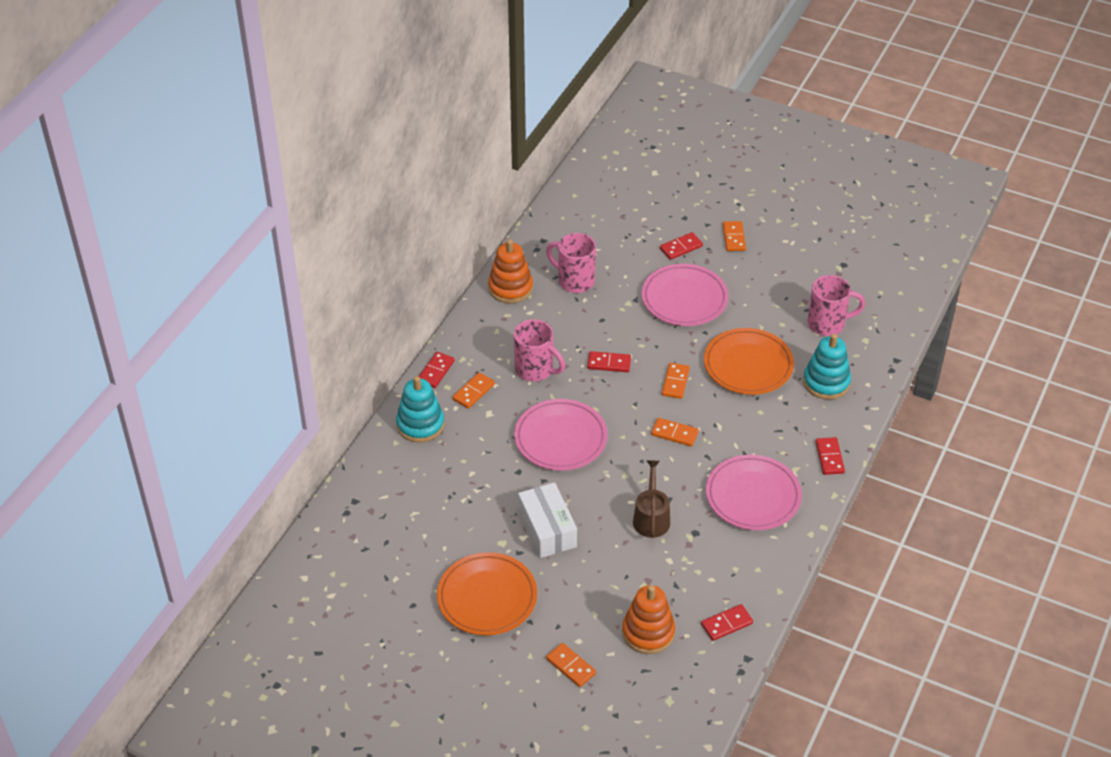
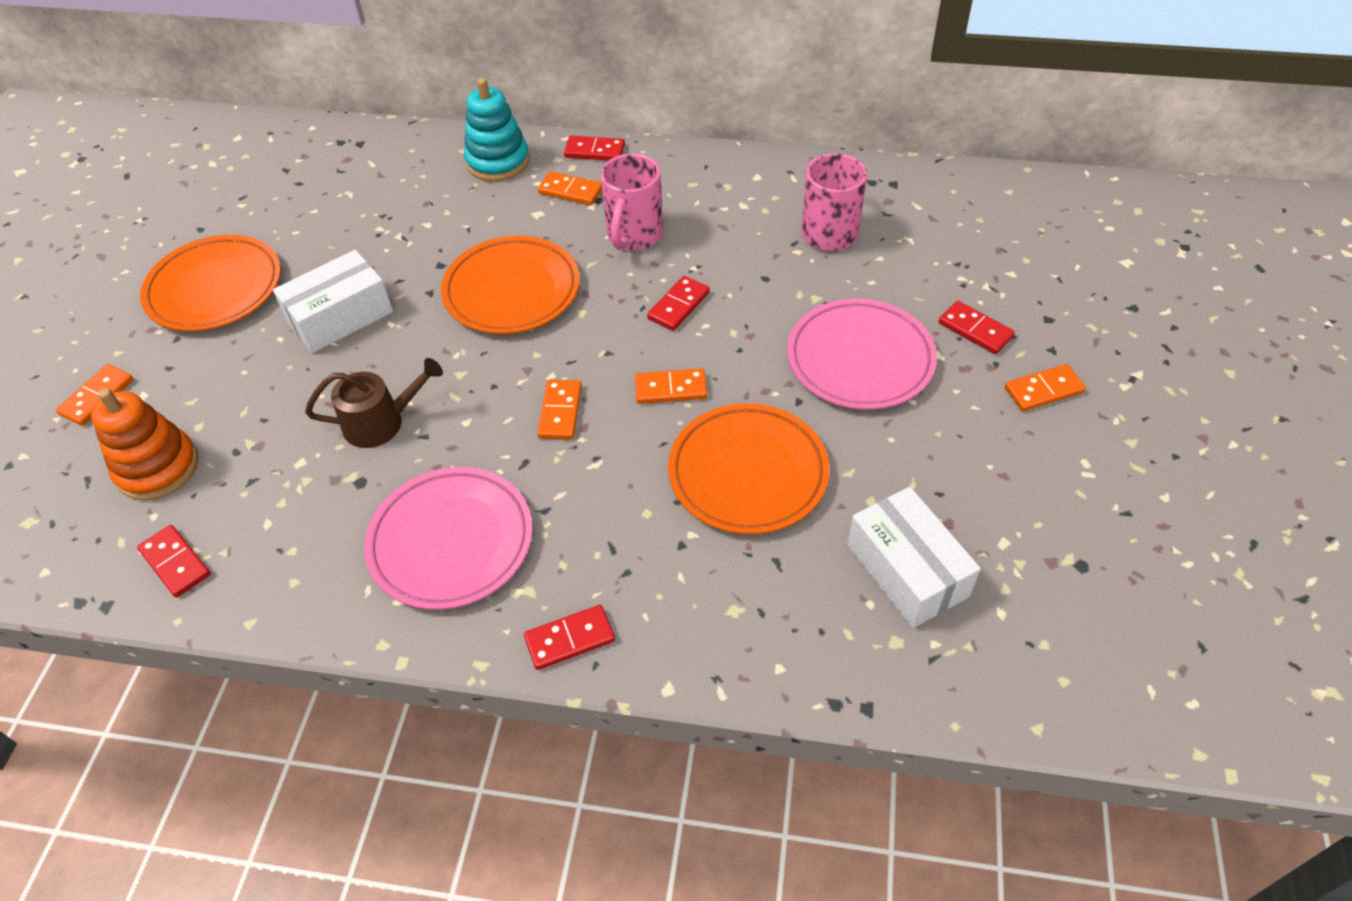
camera: 75 degrees right, 5 degrees up
(510, 288) = (780, 176): orange stacking toy -> none
(560, 438) = (512, 290): pink plate -> orange plate
(609, 363) = (679, 306): red domino -> red domino turned 45 degrees clockwise
(826, 382) = (755, 597): turquoise stacking toy -> none
(828, 324) = (907, 570): pink mug -> white box

